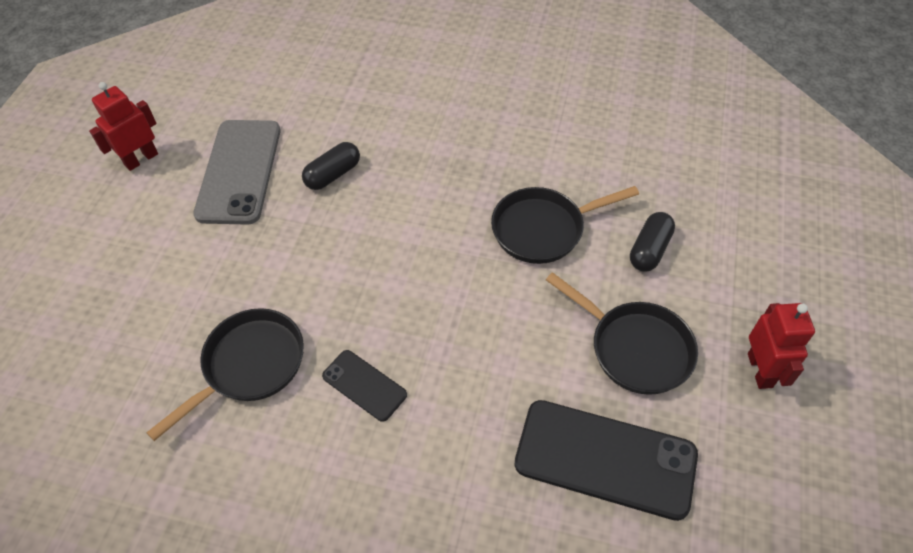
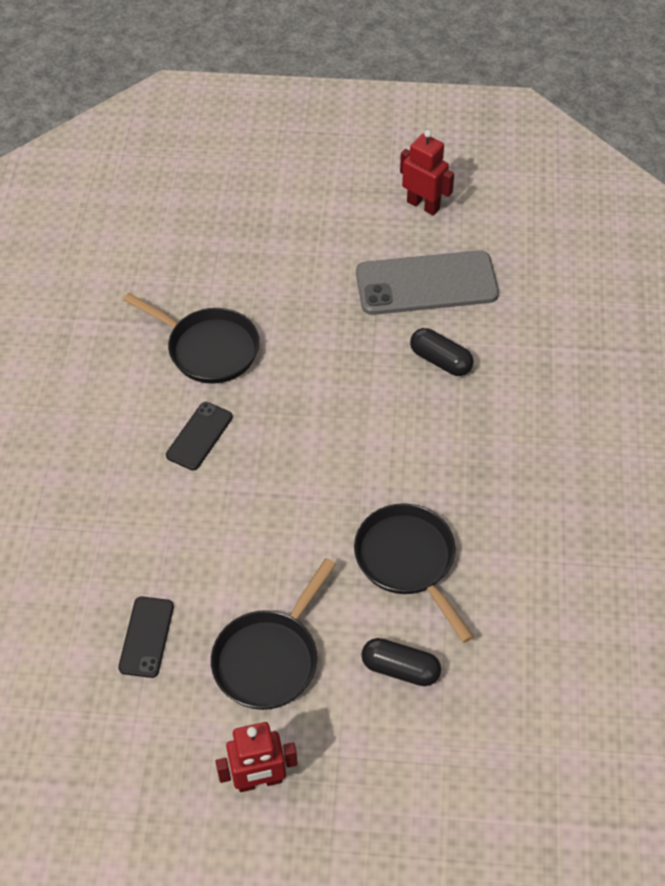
camera: 80 degrees right, 0 degrees up
(605, 459) = (146, 637): black phone -> black phone, size x0.52

